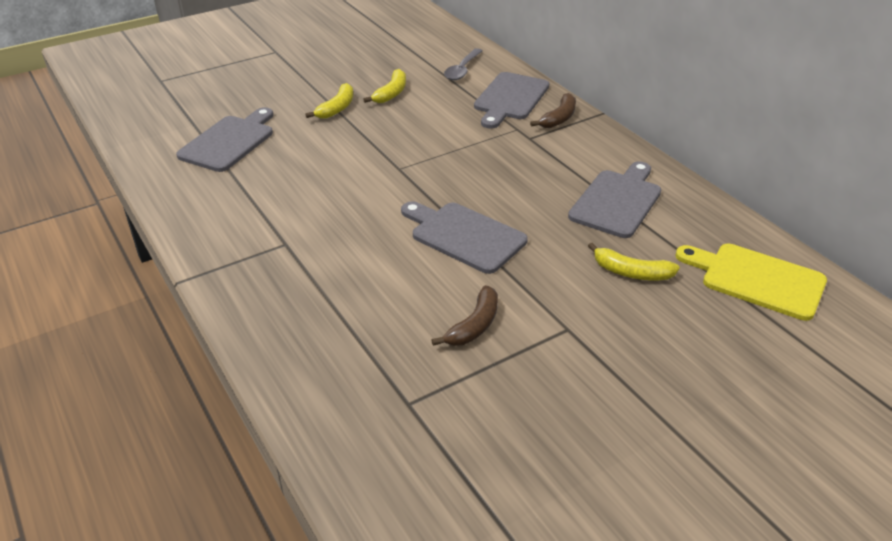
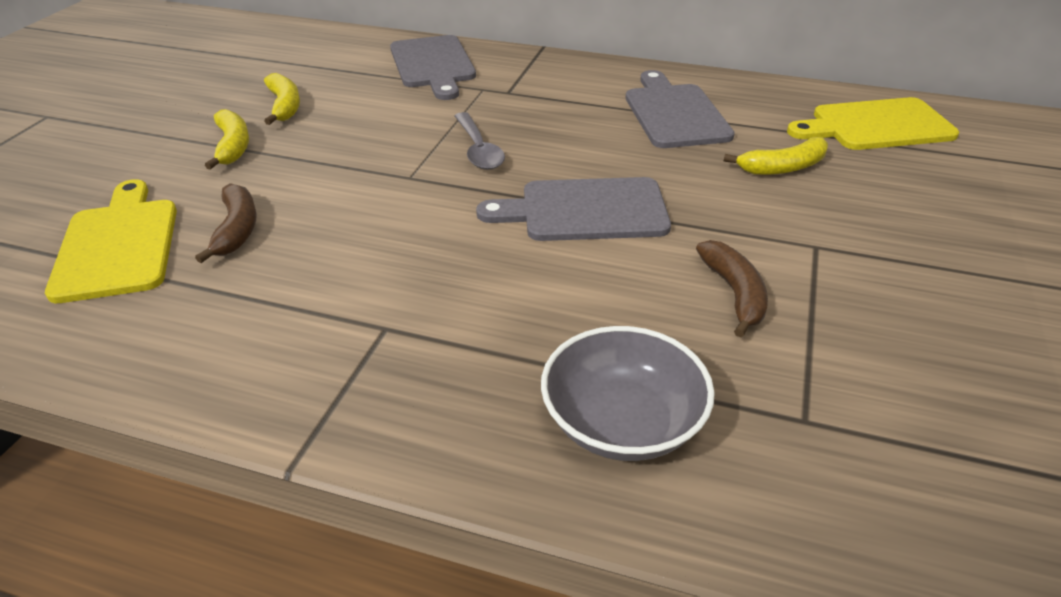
camera: 40 degrees left, 0 degrees up
(229, 142) = (118, 245): grey cutting board -> yellow cutting board
(324, 348) = (622, 422): none -> grey bowl
(462, 70) = (339, 56): grey spoon -> grey spoon (478, 150)
(559, 118) = (510, 65): brown banana -> brown banana (237, 229)

